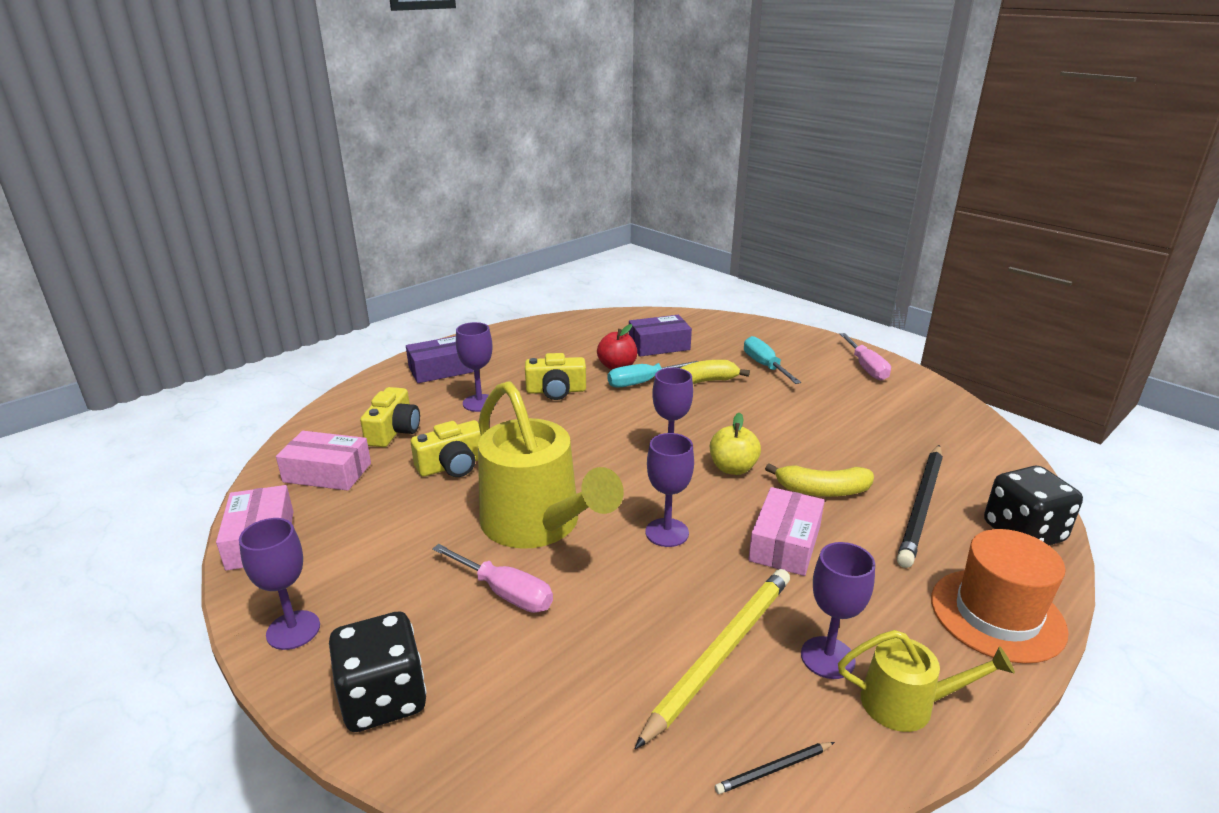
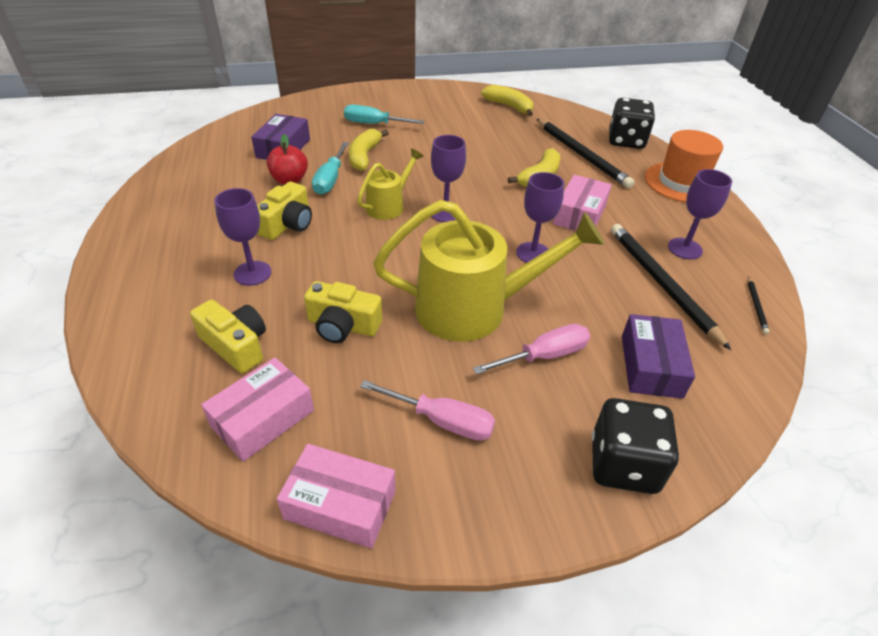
camera: 60 degrees left, 15 degrees up
(293, 630) = (506, 507): purple goblet -> none
(441, 370) = (152, 275): purple box -> purple box (651, 366)
(453, 465) = (343, 325): yellow camera -> yellow camera turned 105 degrees clockwise
(721, 653) = (661, 284): yellow pencil -> black pencil
(733, 468) = (485, 195): yellow apple -> none
(784, 543) = (579, 214): pink box -> pink box turned 60 degrees clockwise
(866, 367) = (423, 95): pink screwdriver -> pink screwdriver (441, 420)
(908, 704) = (729, 241): yellow watering can -> yellow watering can (389, 205)
(942, 422) = (509, 106): none -> yellow banana

